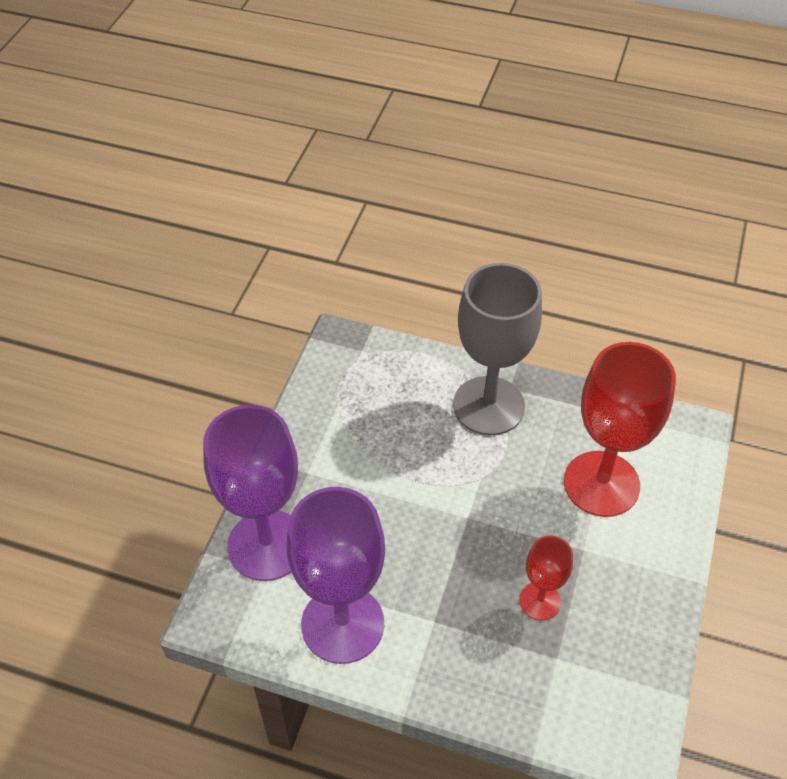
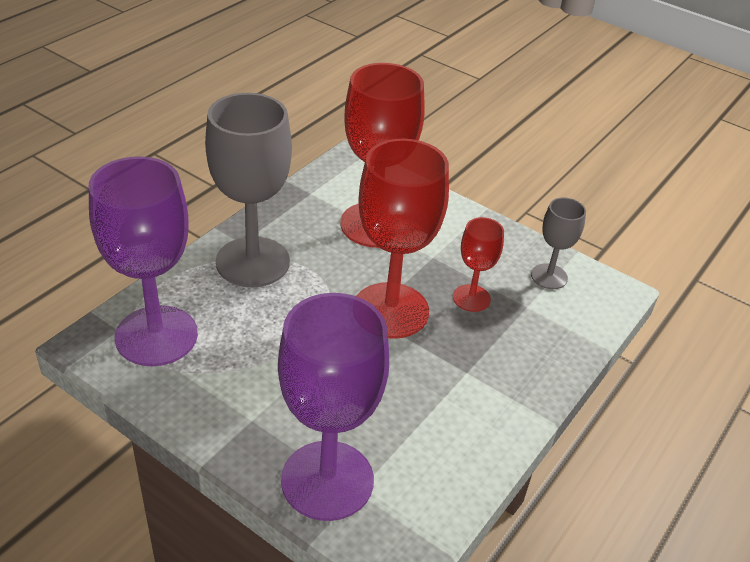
camera: 75 degrees left, 10 degrees down
(342, 624) = (446, 440): purple goblet -> purple goblet (156, 336)
(483, 534) = (390, 310): none -> red goblet
(618, 672) = (549, 276): none -> grey goblet

